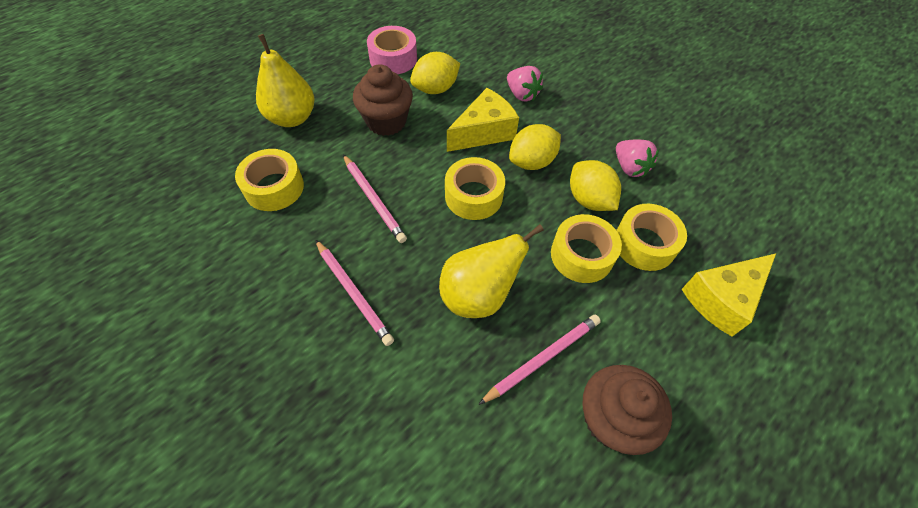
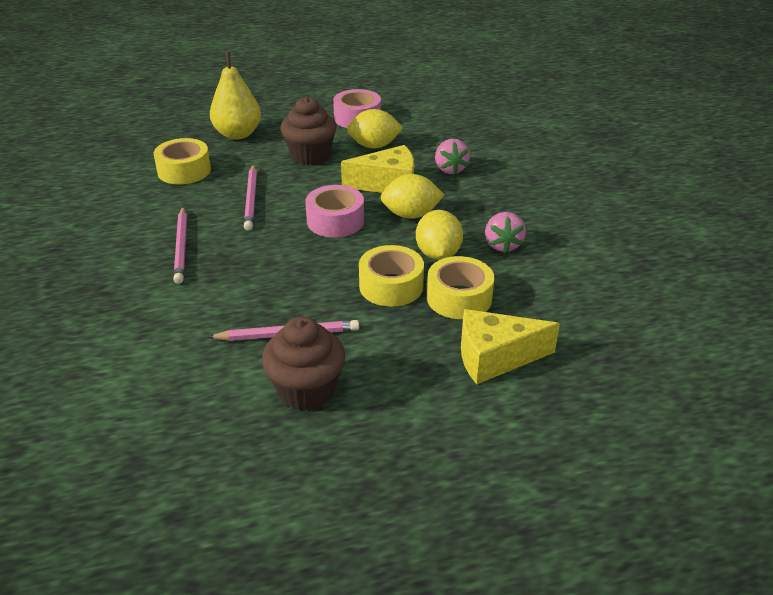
camera: 30 degrees right, 20 degrees down
(473, 196) = (335, 221): yellow tape -> pink tape
(478, 295) = (275, 280): yellow pear -> none

